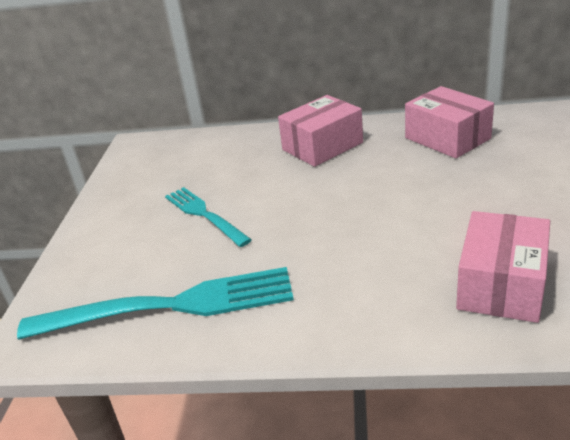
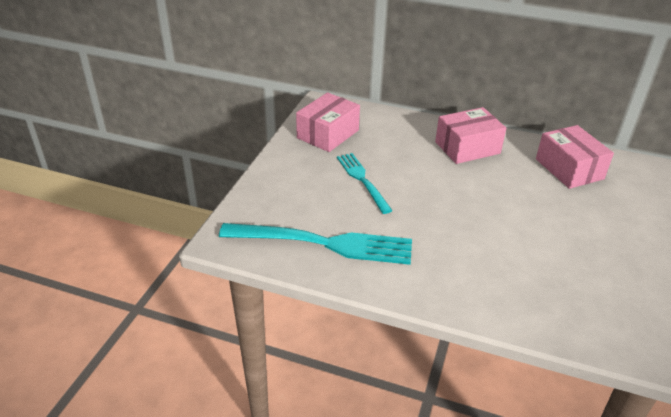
camera: 10 degrees right, 5 degrees up
(501, 285) = (561, 297): pink box -> pink box (328, 134)

